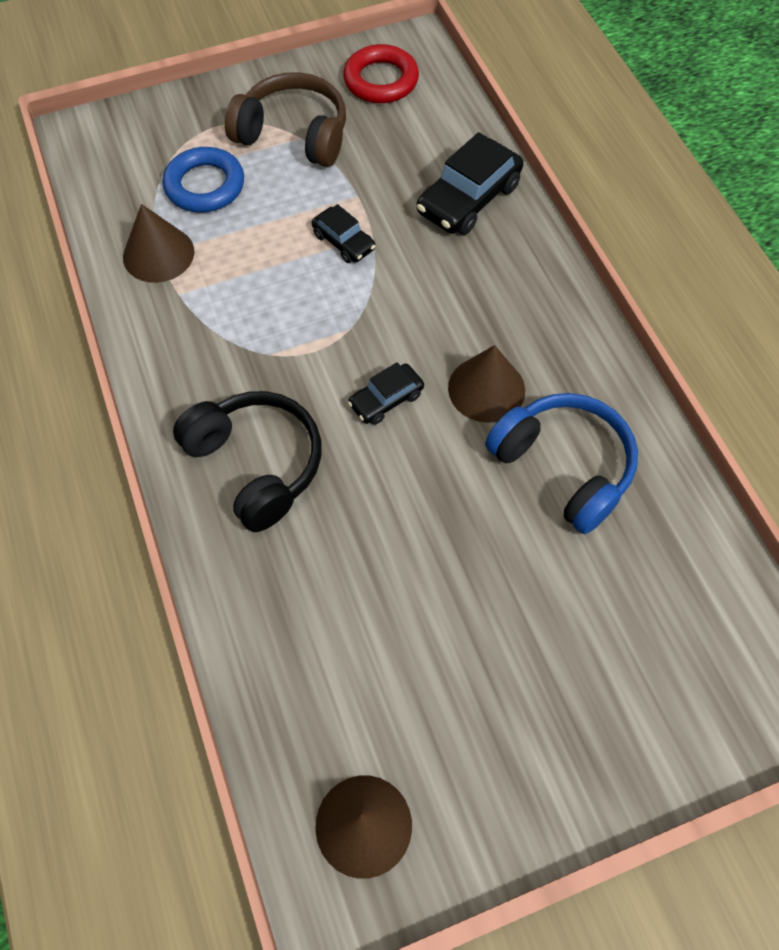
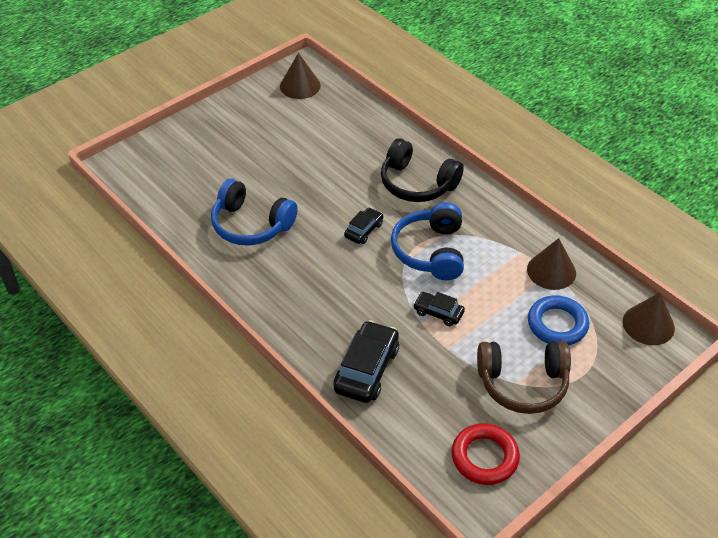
camera: 160 degrees right, 15 degrees down
(304, 333) = (430, 251): none -> blue headphones
(486, 389) = (308, 251): brown cone -> brown cone (648, 324)

